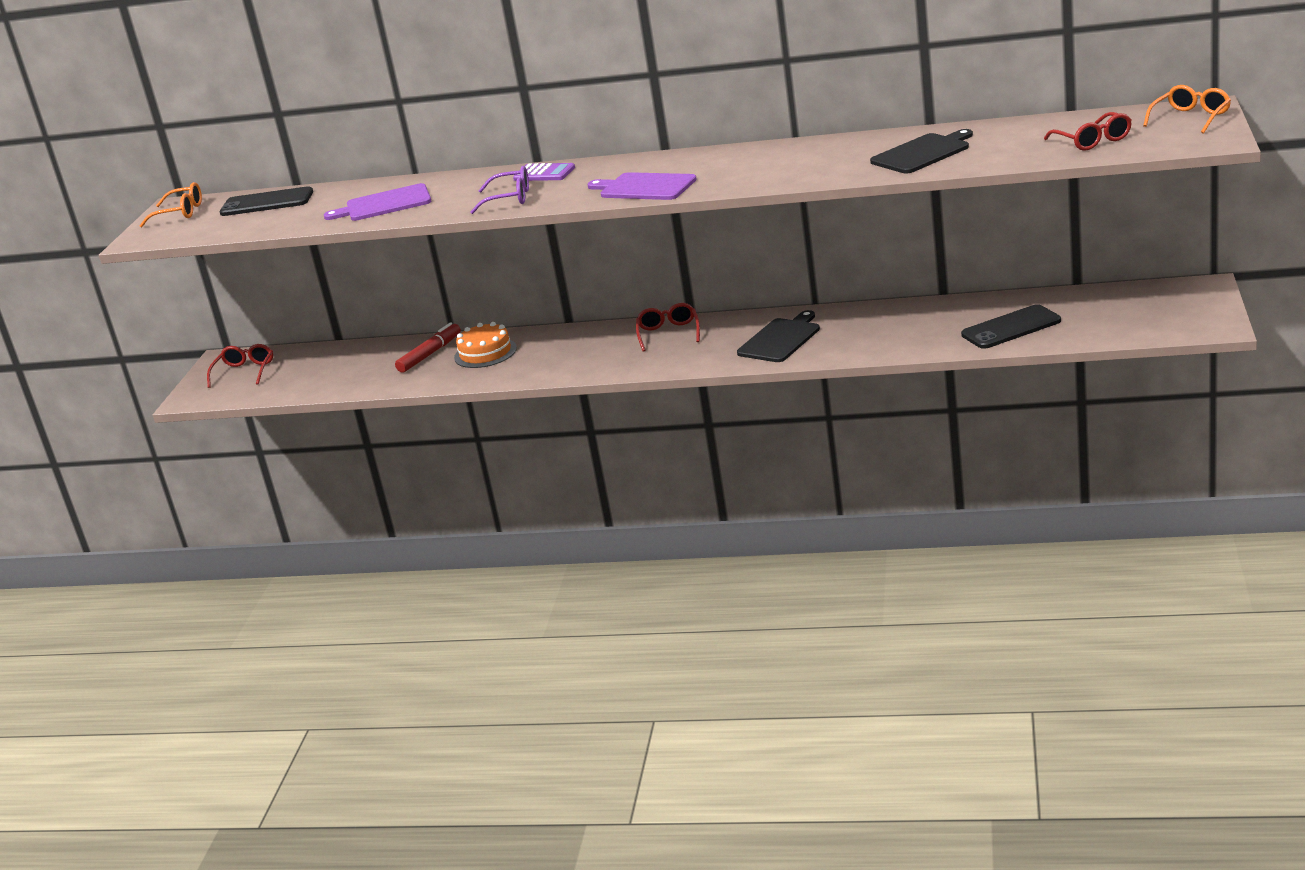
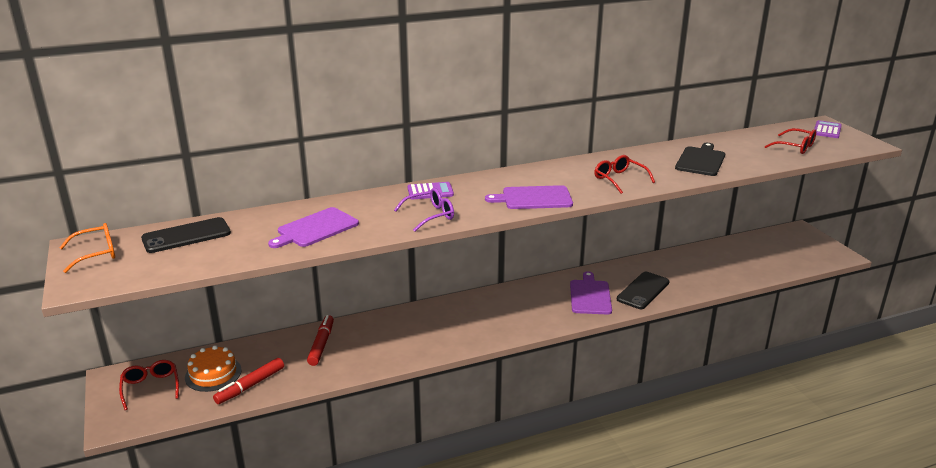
camera: 35 degrees left, 0 degrees up
(329, 382) = (250, 386): none -> red marker
(485, 353) = (370, 337): orange cake -> orange cake (213, 374)
(668, 333) = (503, 301): red glasses -> red glasses (619, 179)
(781, 339) = (590, 296): black cutting board -> purple cutting board
(1011, 328) = (728, 269): black phone -> black phone (643, 291)
(1191, 118) = (827, 130): orange glasses -> purple calculator

